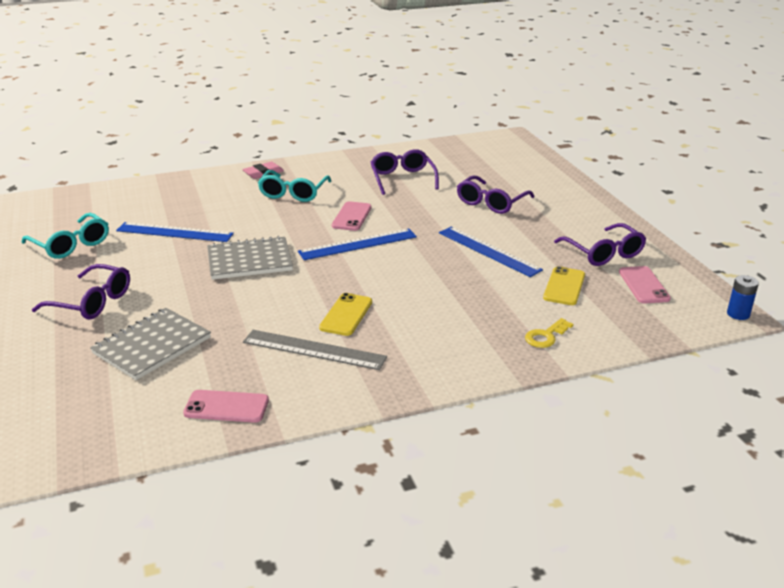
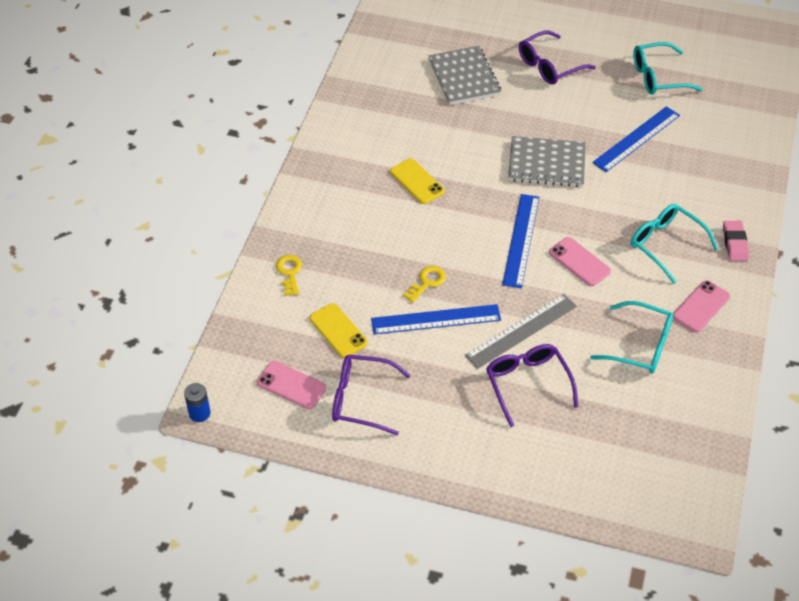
camera: 125 degrees right, 20 degrees up
(226, 407) = (366, 87): pink phone -> pink phone (701, 306)
(249, 260) = (546, 164): grey notebook -> grey notebook turned 75 degrees clockwise
(314, 350) = (389, 147): grey ruler -> grey ruler (521, 331)
(402, 179) = (639, 345): purple glasses -> turquoise glasses
(458, 267) = (427, 282): none -> yellow key

